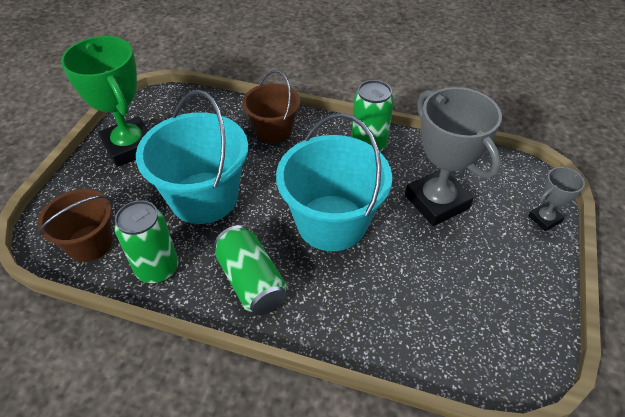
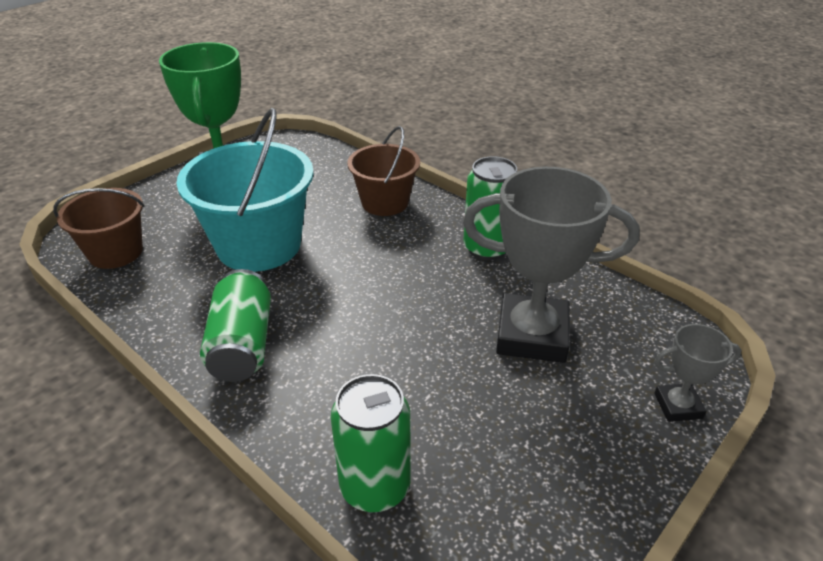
camera: 25 degrees right, 10 degrees down
(157, 268) = (158, 297): green can -> green can (375, 487)
(331, 222) = (380, 315): turquoise bucket -> none
(436, 202) = (532, 335): grey trophy -> grey trophy turned 75 degrees counterclockwise

